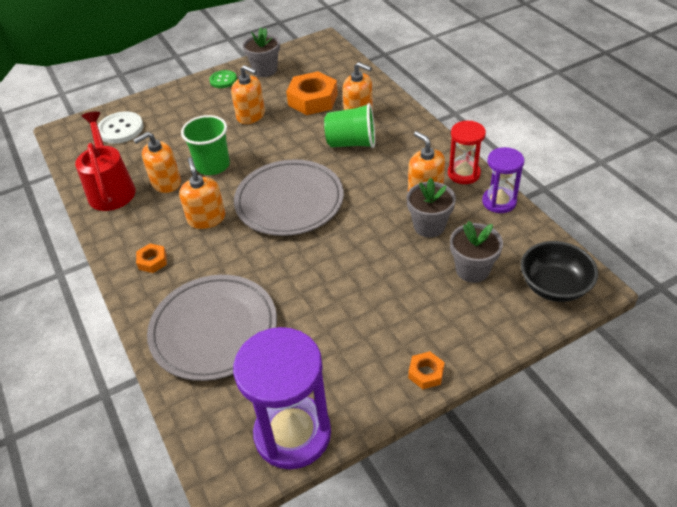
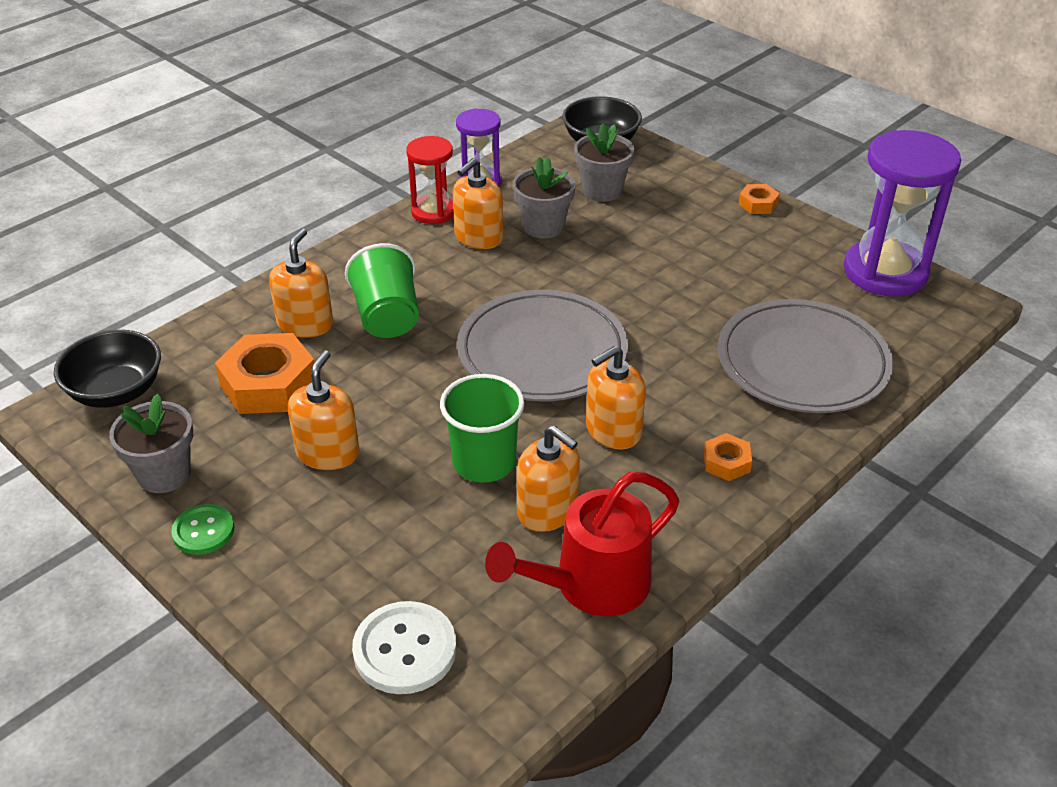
camera: 110 degrees left, 5 degrees down
(330, 56) = (116, 391): none -> black bowl

